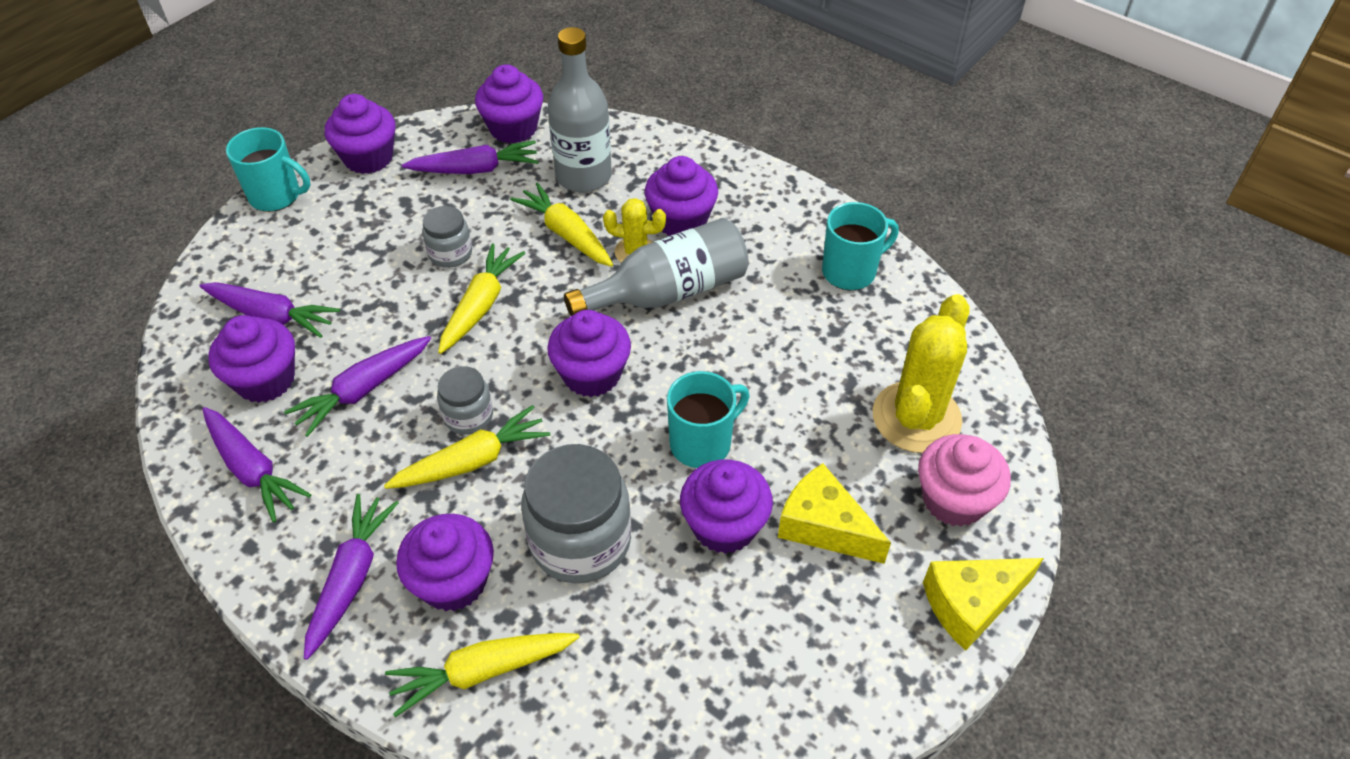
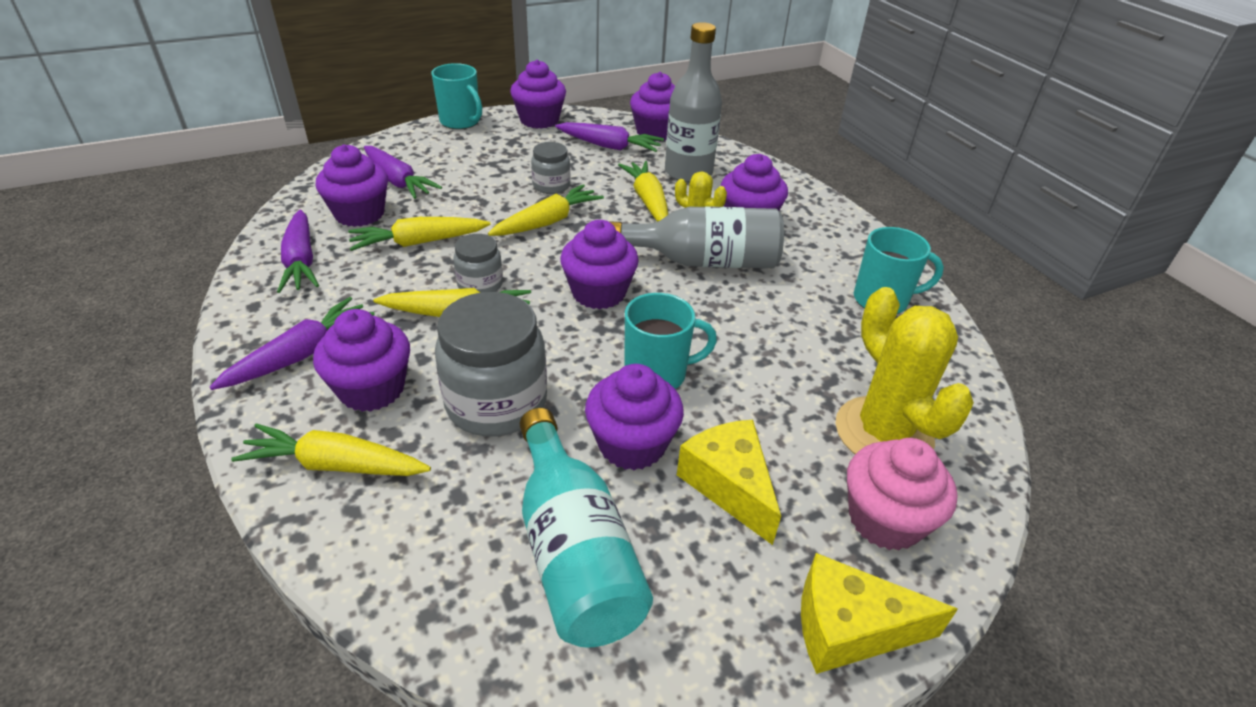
camera: 25 degrees right, 10 degrees down
(363, 390) = (419, 242): purple carrot -> yellow carrot
(739, 646) = (574, 551): none -> turquoise bottle
(916, 417) = (883, 433): yellow cactus -> yellow cactus turned 75 degrees counterclockwise

